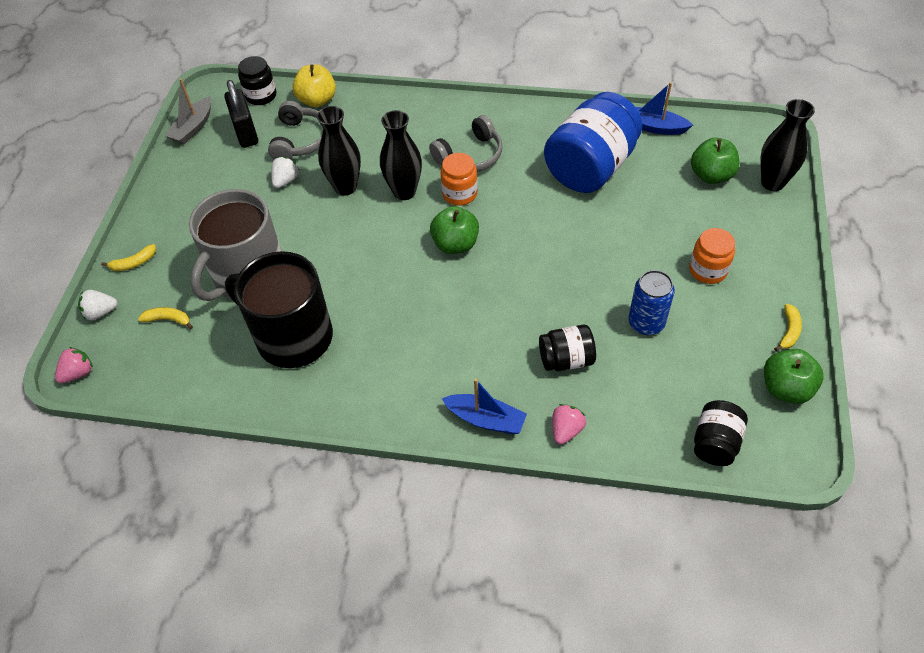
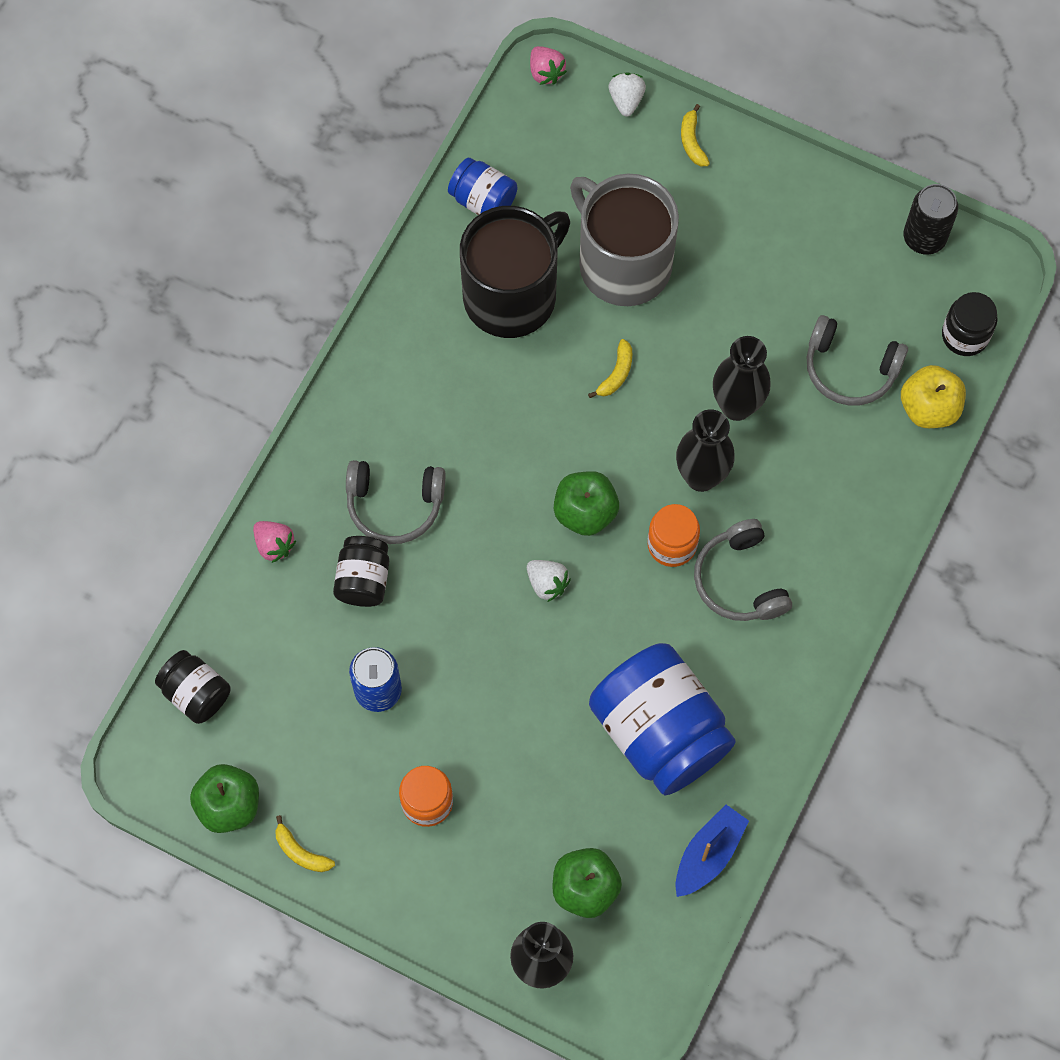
camera: 105 degrees right, 15 degrees up
(168, 319) = (588, 169): yellow banana -> yellow banana (616, 374)
(193, 128) = (924, 238): grey boat -> black can
(210, 381) = (483, 201): none -> blue jar
(246, 133) = (889, 302): black padlock -> none
(286, 180) = (775, 336): white strawberry -> white strawberry (547, 583)
(486, 419) = (321, 467): blue boat -> none
(497, 358) = (394, 505): none -> grey headphones

